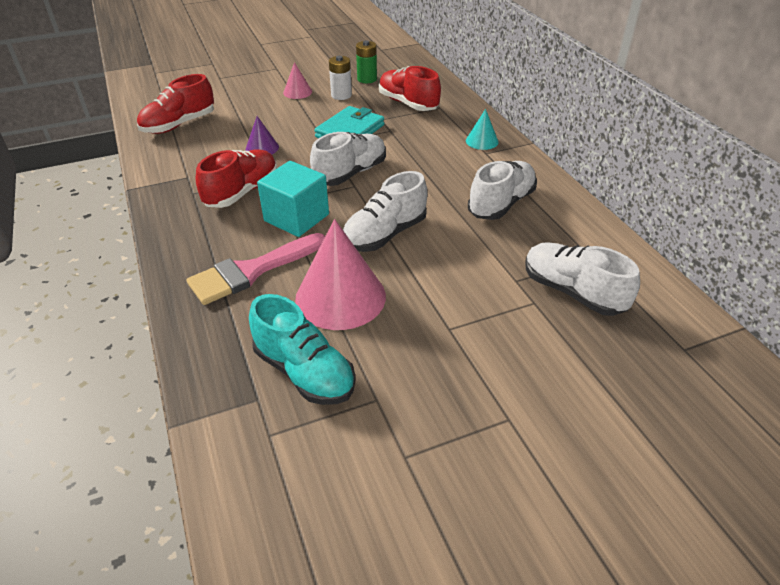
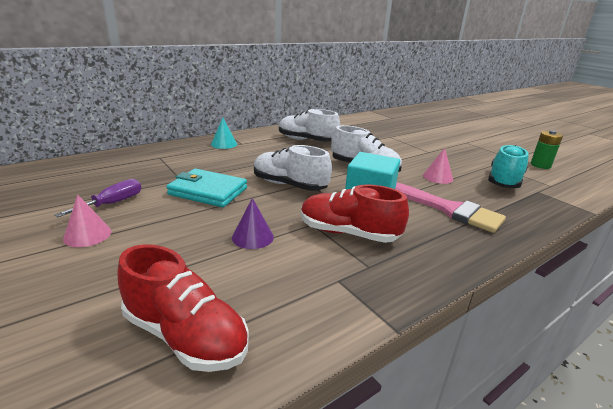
camera: 105 degrees left, 15 degrees down
(340, 297) = (437, 177): pink cone -> pink cone, size x0.49
(341, 95) = (113, 203): white battery -> purple screwdriver
(367, 79) = (69, 192): green battery -> green battery (540, 165)
(408, 103) = (148, 169): red shoe -> none
(572, 292) = (375, 130): white shoe -> none

